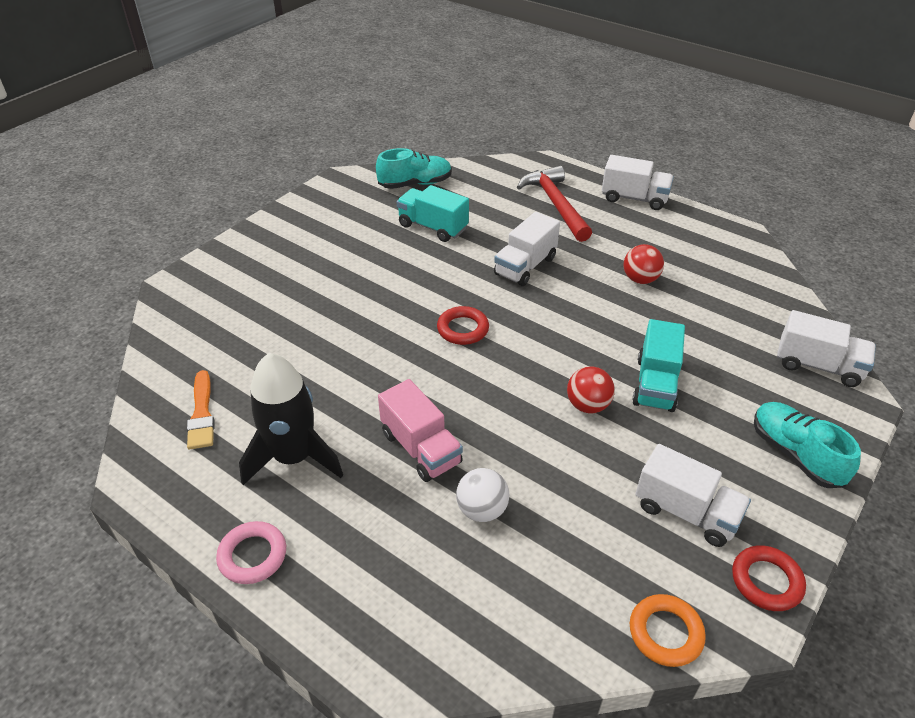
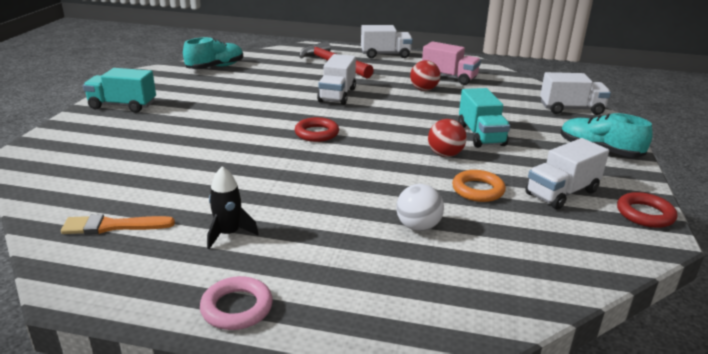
camera: 25 degrees left, 15 degrees down
(202, 413) = (113, 226): orange brush -> orange brush turned 120 degrees clockwise
(294, 457) = (229, 234): black rocket -> black rocket, size x0.54
(421, 448) = (338, 203): pink truck -> pink truck (449, 77)
(433, 227) = (248, 86): turquoise truck -> turquoise truck (122, 106)
(665, 633) = (611, 259): orange ring -> orange ring (478, 190)
(686, 512) = (562, 193): white truck -> white truck turned 135 degrees clockwise

